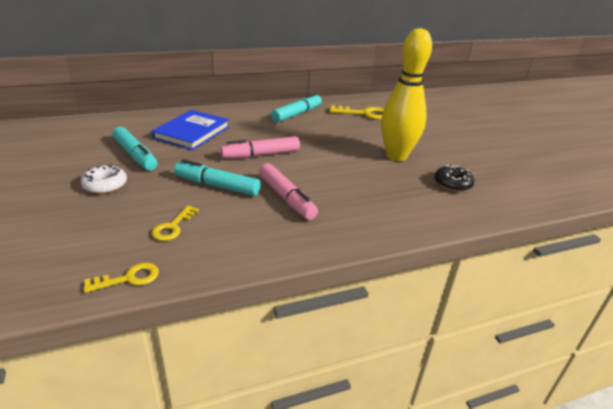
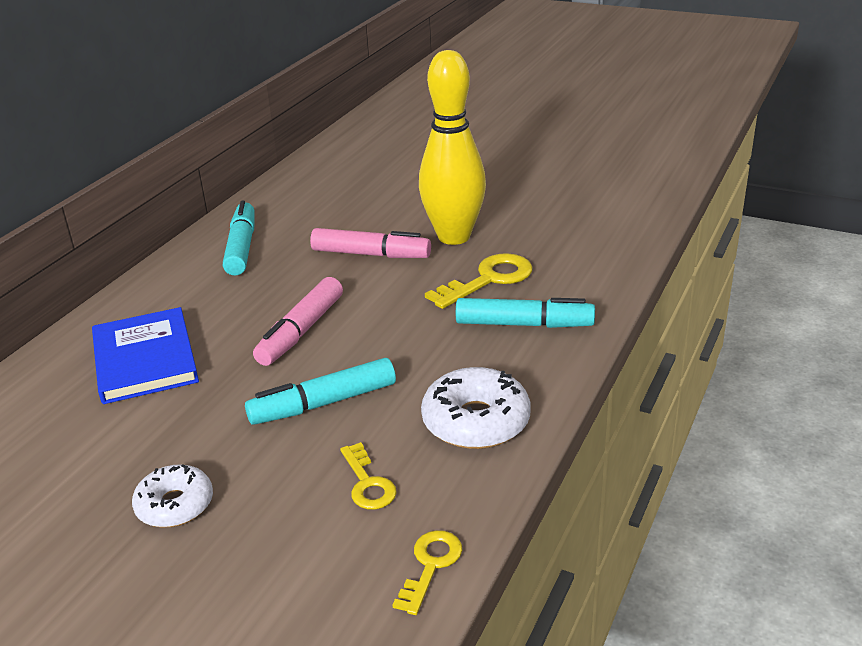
camera: 40 degrees left, 0 degrees up
(135, 155) = (129, 442): turquoise marker -> turquoise marker (524, 324)
(260, 235) = (476, 421): none -> white donut
(286, 198) = (427, 363): pink marker -> pink marker (371, 254)
(364, 114) = (327, 199): yellow key -> yellow key (488, 280)
(452, 184) = (556, 237): black donut -> none

